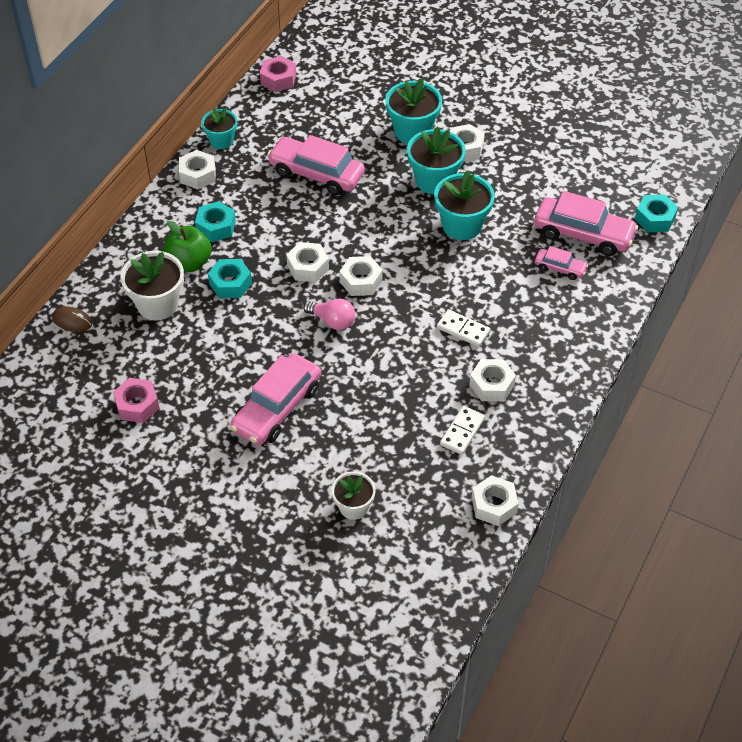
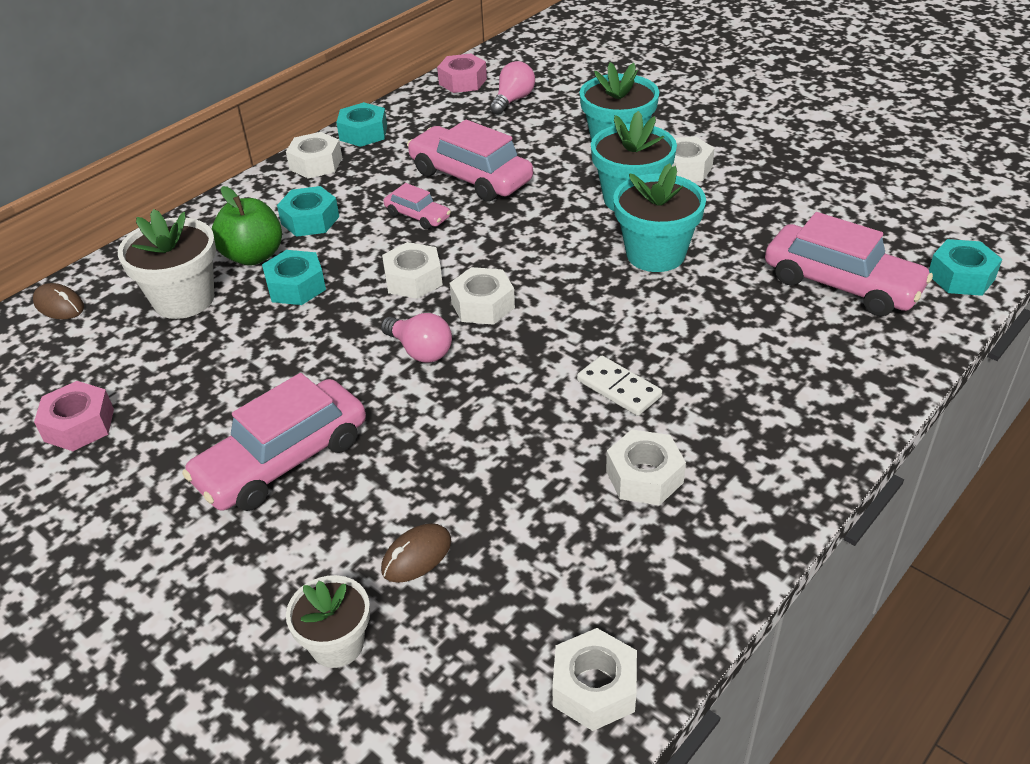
camera: 15 degrees right, 10 degrees down
(221, 141) = (363, 133): turquoise flower pot -> turquoise nut
(323, 95) = (513, 100): none -> pink light bulb
(378, 452) = (416, 556): none -> brown mouse
(462, 431) = (572, 544): white domino -> none
(560, 268) = (796, 324): pink car -> pink car (417, 216)

